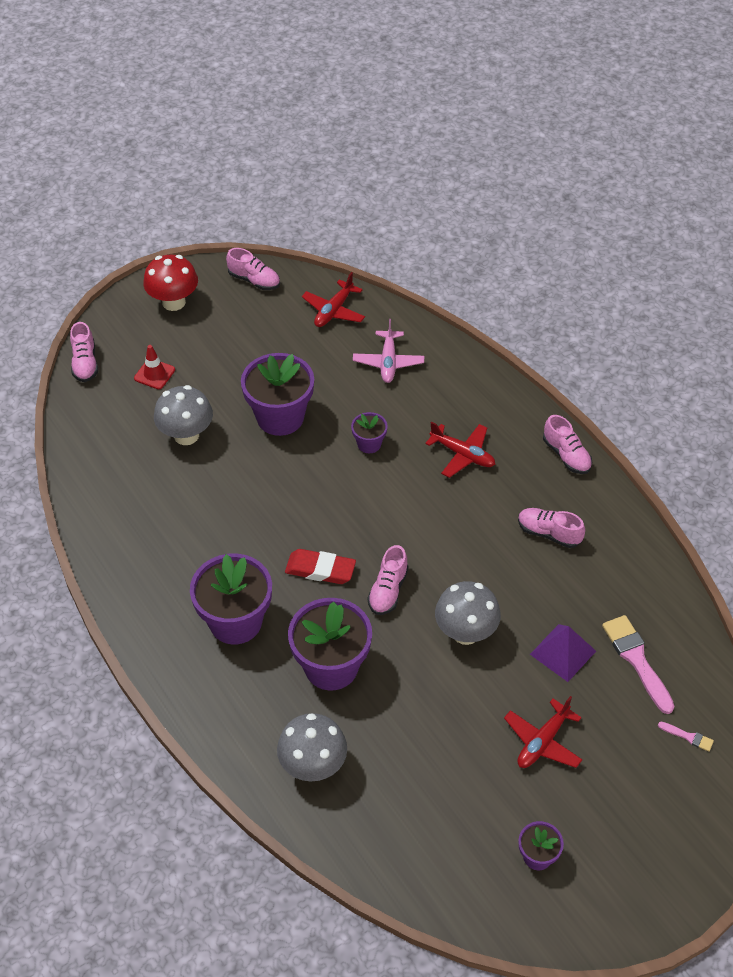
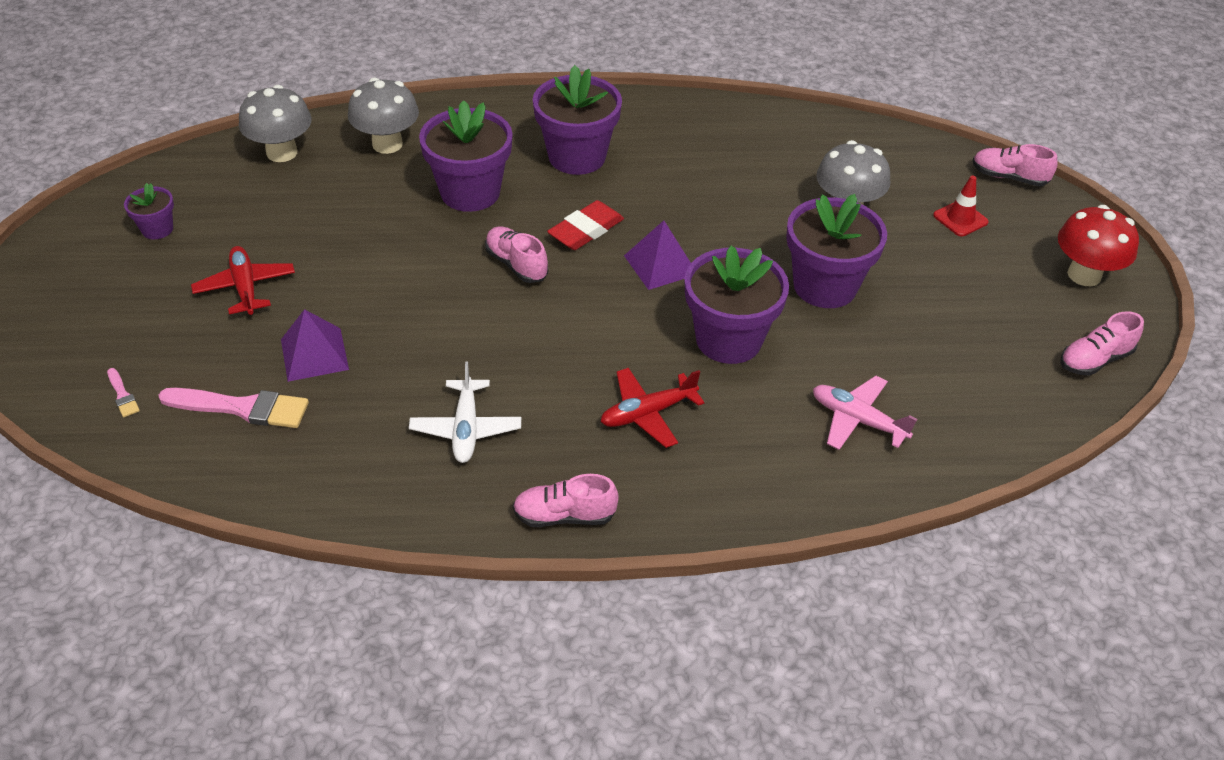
camera: 120 degrees right, 5 degrees down
(324, 510) = (660, 264): none -> purple pyramid
(334, 310) = (991, 411): red plane -> none
(369, 444) = (728, 339): purple flower pot -> purple flower pot, size x2.02
(465, 632) = (413, 295): grey mushroom -> grey mushroom (282, 152)
(549, 533) = (466, 428): pink shoe -> white plane
(688, 737) = (122, 395): pink brush -> pink brush turned 90 degrees counterclockwise

